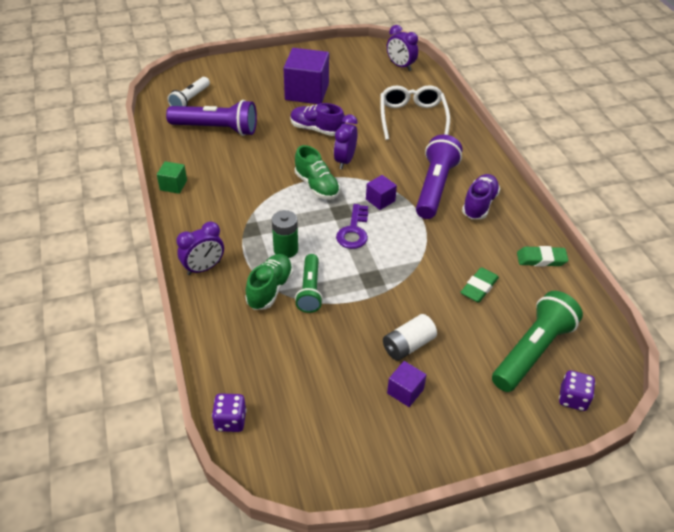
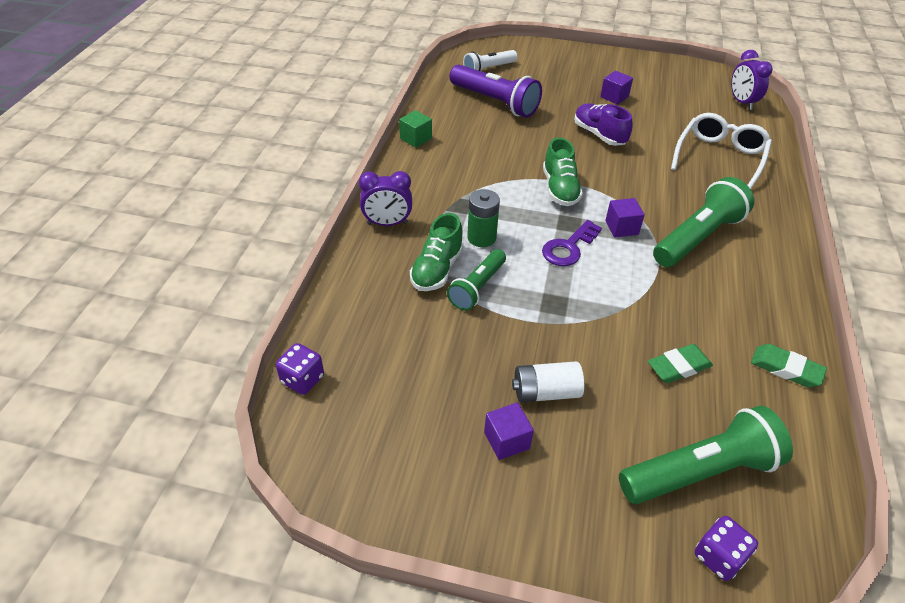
camera: 30 degrees right, 0 degrees up
(270, 289) = (437, 269): green shoe -> green shoe turned 150 degrees clockwise
(307, 92) = (614, 97): purple cube -> purple cube, size x0.49
(345, 160) = (609, 175): purple clock -> none
(435, 187) = (697, 237): purple flashlight -> green flashlight
(479, 204) = (742, 276): purple shoe -> none

